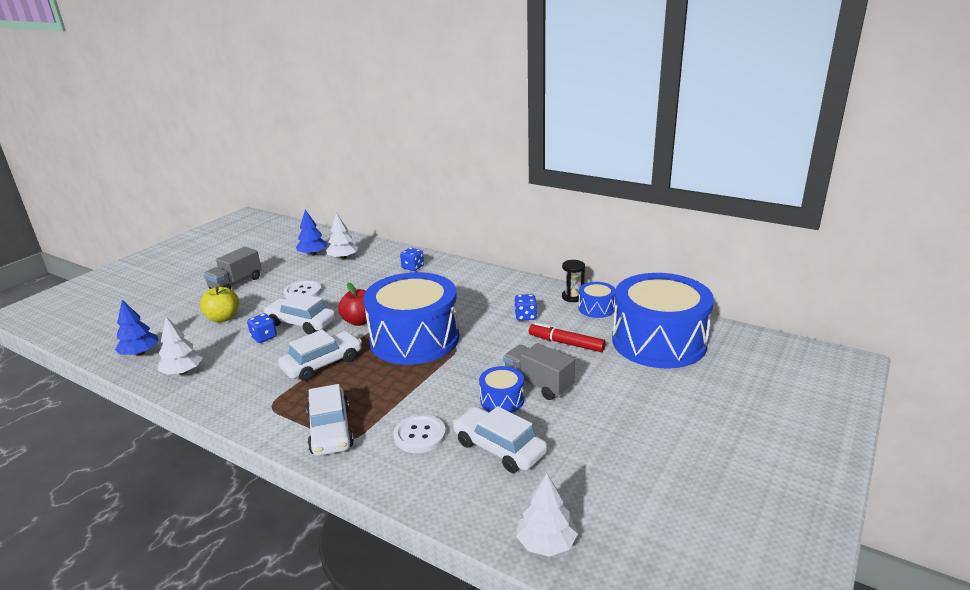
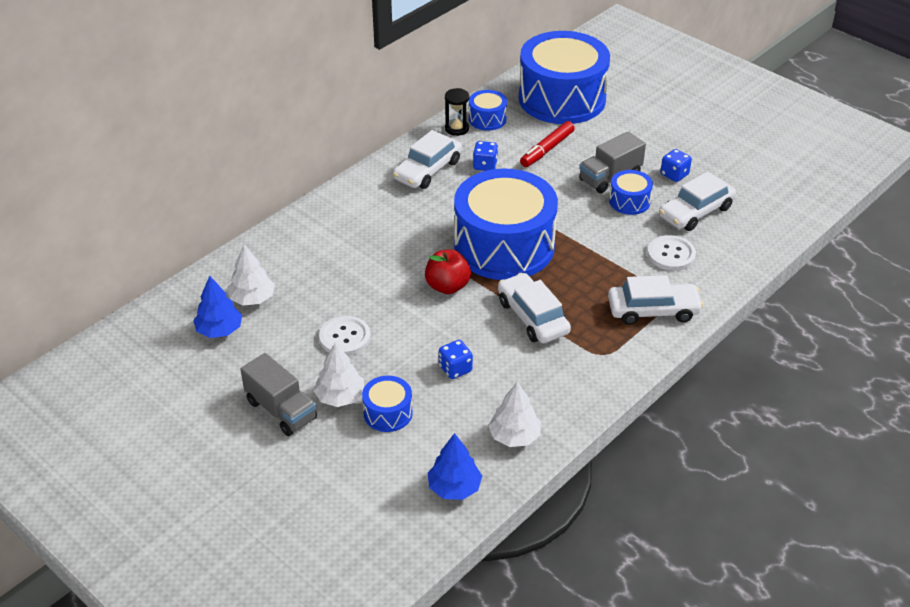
camera: 80 degrees left, 15 degrees up
(223, 318) = (388, 413): yellow apple -> blue drum
(301, 323) = (431, 336): white car -> white car (427, 170)
(413, 267) = (320, 235): blue dice -> blue dice (674, 174)
(546, 543) = (800, 204): white tree -> white tree (340, 397)

